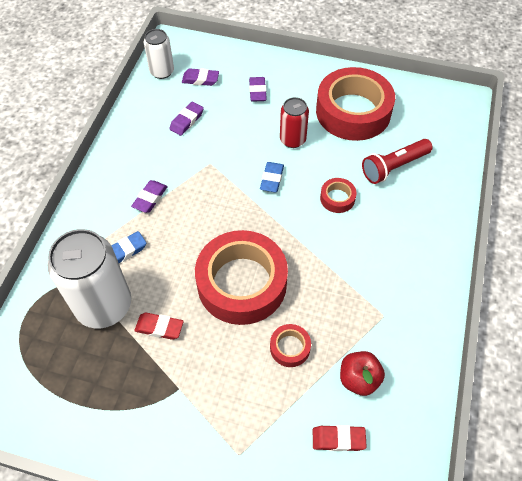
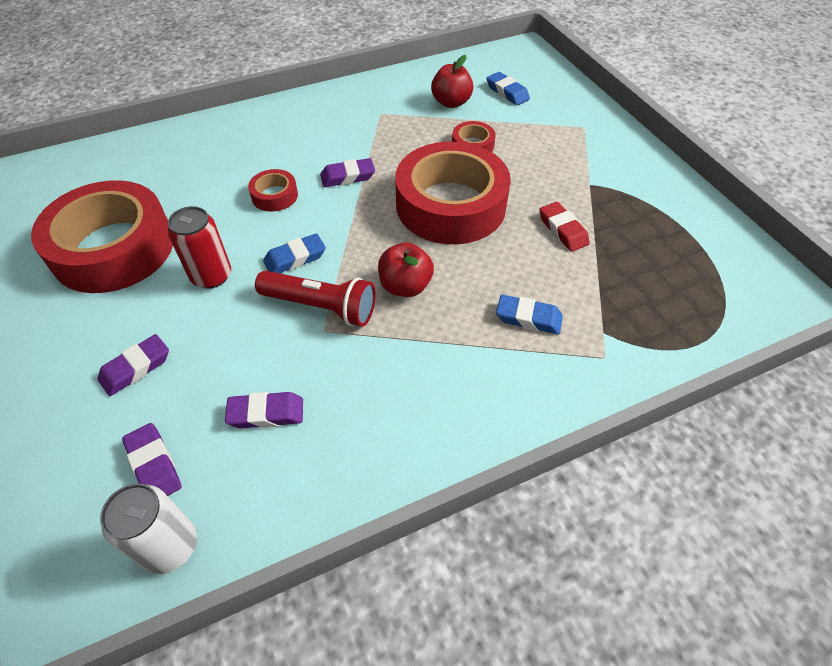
camera: 130 degrees left, 5 degrees down
(103, 305) = (600, 286): white can -> none
(150, 198) = (437, 351): purple eraser -> purple eraser (348, 176)
(202, 213) = (405, 286): none -> red apple
(338, 439) = (507, 92): red eraser -> blue eraser
(394, 167) = (189, 177): red flashlight -> red flashlight (321, 307)

